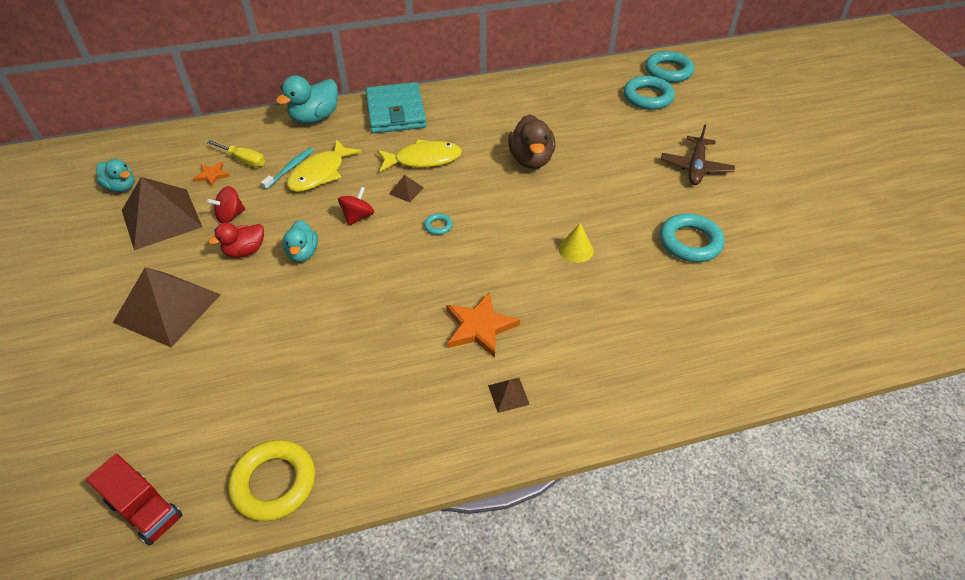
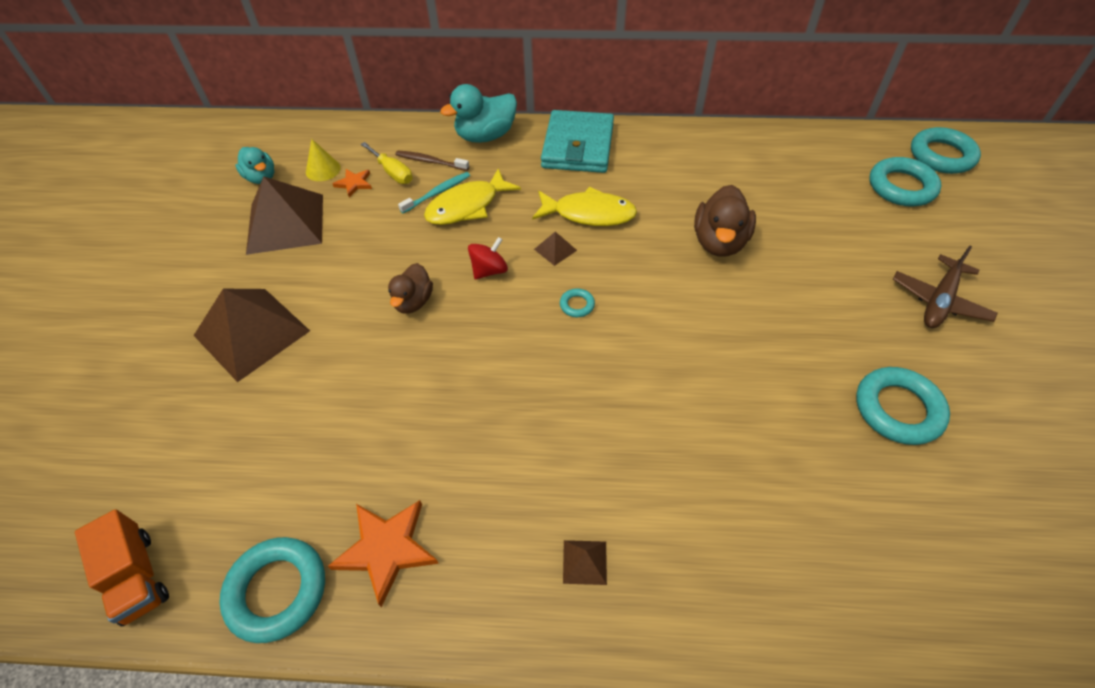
camera: 20 degrees right, 5 degrees up
(145, 510) = (137, 577): red truck -> orange truck
(230, 216) = (354, 237): red spinning top -> none
(245, 251) = (354, 284): red duck -> none
(274, 146) = (430, 162): none -> brown toothbrush
(274, 483) = (277, 591): yellow ring -> turquoise ring
(303, 253) = (413, 302): turquoise duck -> brown duck
(479, 327) = (580, 455): orange star -> orange star (386, 549)
(576, 250) = (737, 380): yellow cone -> yellow cone (323, 170)

